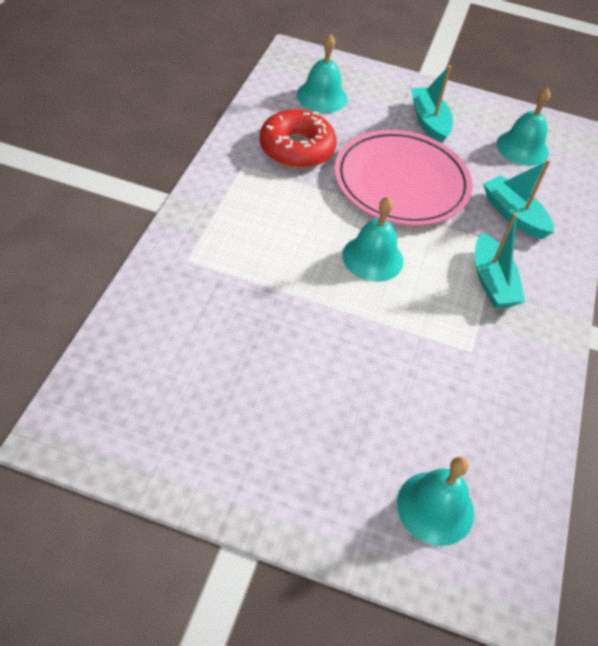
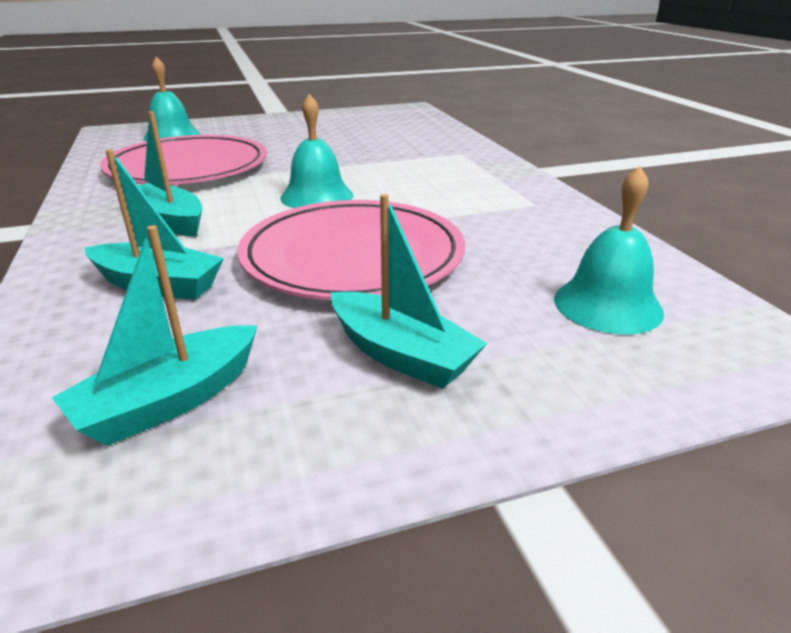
camera: 150 degrees right, 20 degrees down
(296, 148) = (517, 236): red donut -> none
(448, 379) = (188, 168): none -> pink plate
(522, 148) = (170, 401): turquoise bell -> turquoise boat

